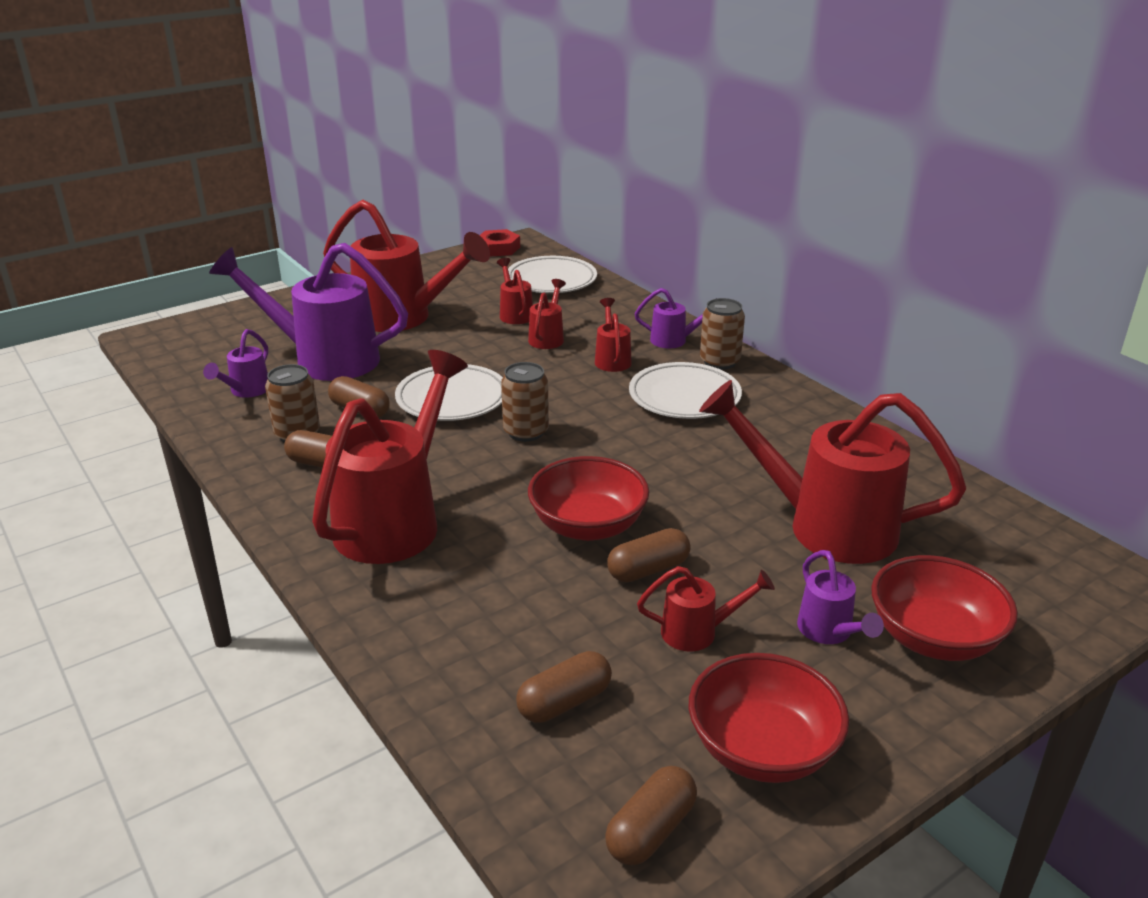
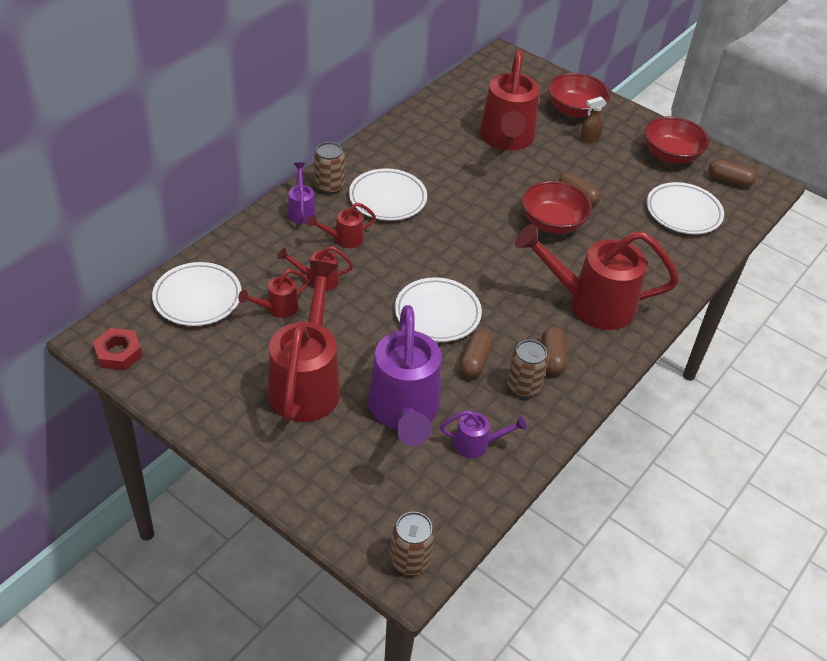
camera: 110 degrees left, 15 degrees up
(526, 432) = (465, 266): brown can -> brown can (410, 560)
(564, 702) = (683, 212): brown capsule -> white plate
(699, 632) = (613, 176): red watering can -> none
(829, 633) = (589, 138): purple watering can -> brown spray bottle

